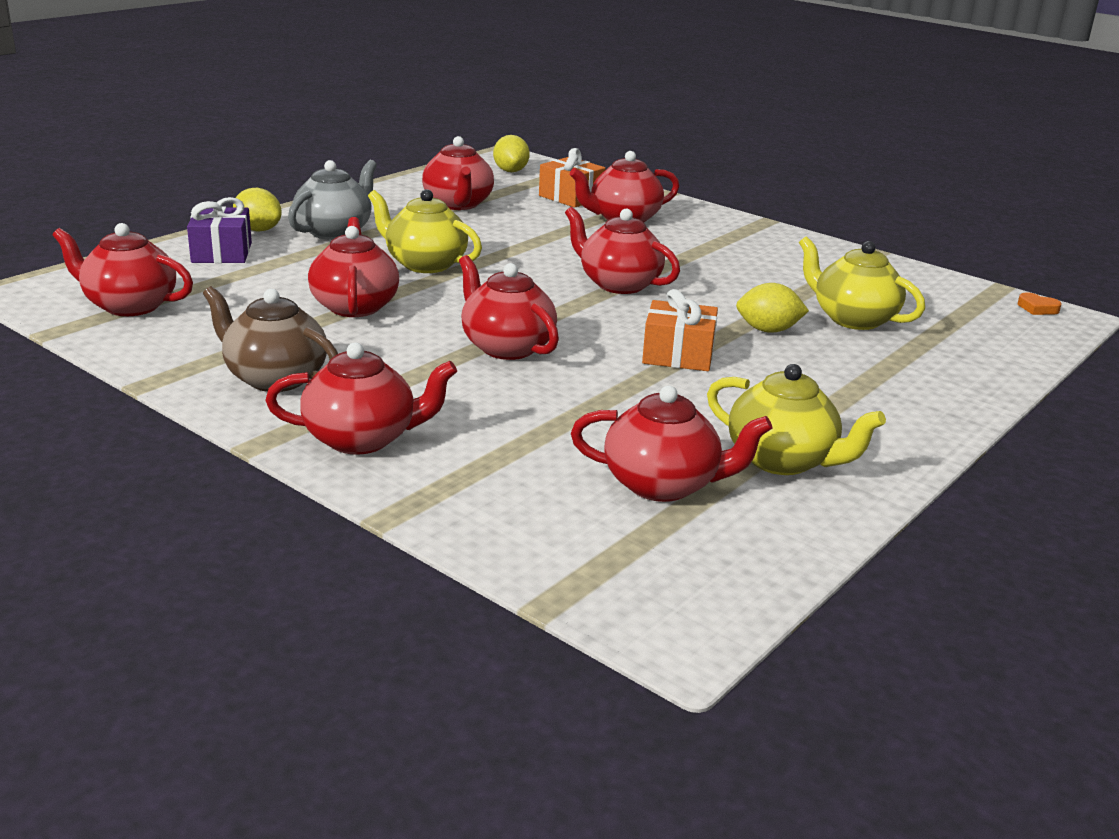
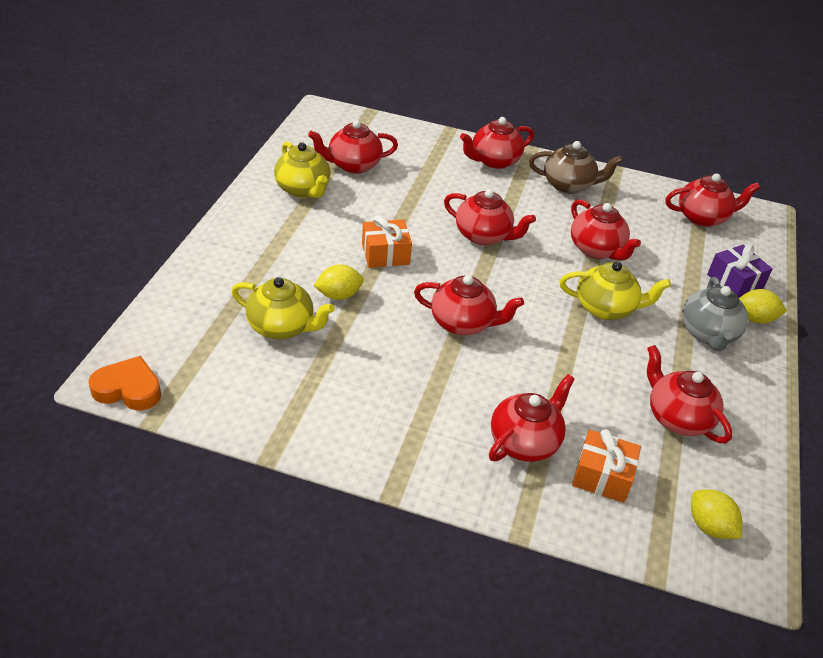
camera: 155 degrees right, 15 degrees up
(783, 460) = (303, 189): yellow teapot -> yellow teapot turned 135 degrees counterclockwise
(1037, 308) = (128, 389): orange heart -> orange heart, size x1.99

